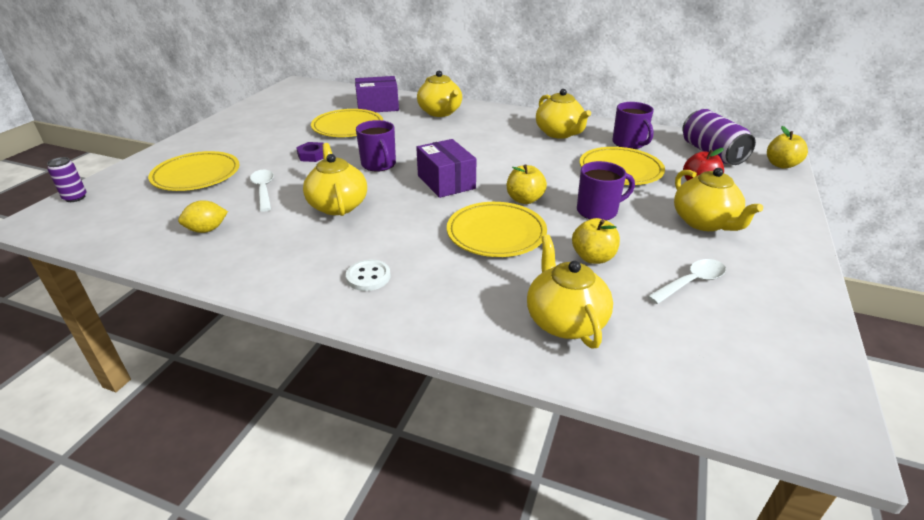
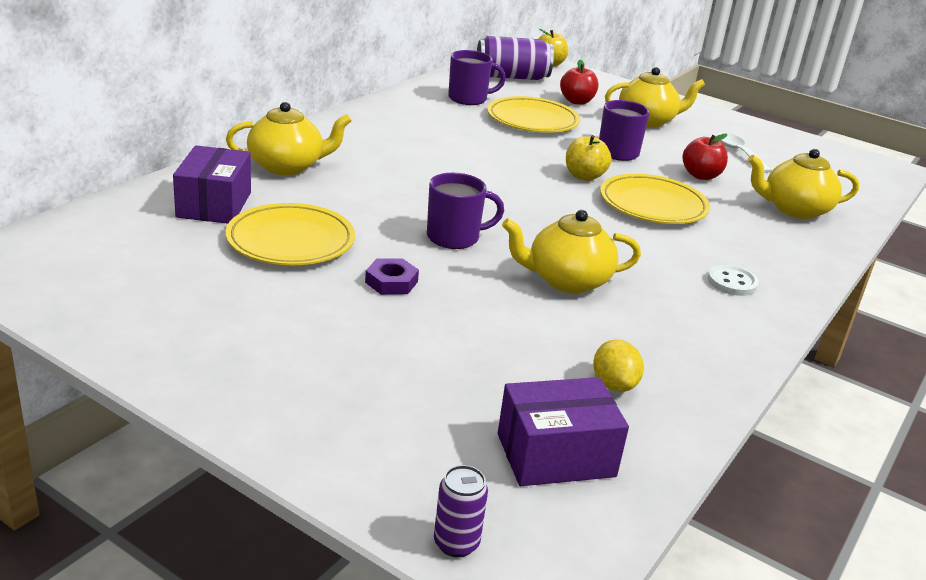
camera: 80 degrees left, 5 degrees down
(196, 175) = (416, 395): yellow plate -> none
(263, 190) = (500, 332): white spoon -> none
(446, 182) = (526, 206): purple box -> purple box (556, 455)
(559, 133) = (418, 120): yellow teapot -> none
(593, 257) = (701, 176): yellow apple -> red apple

